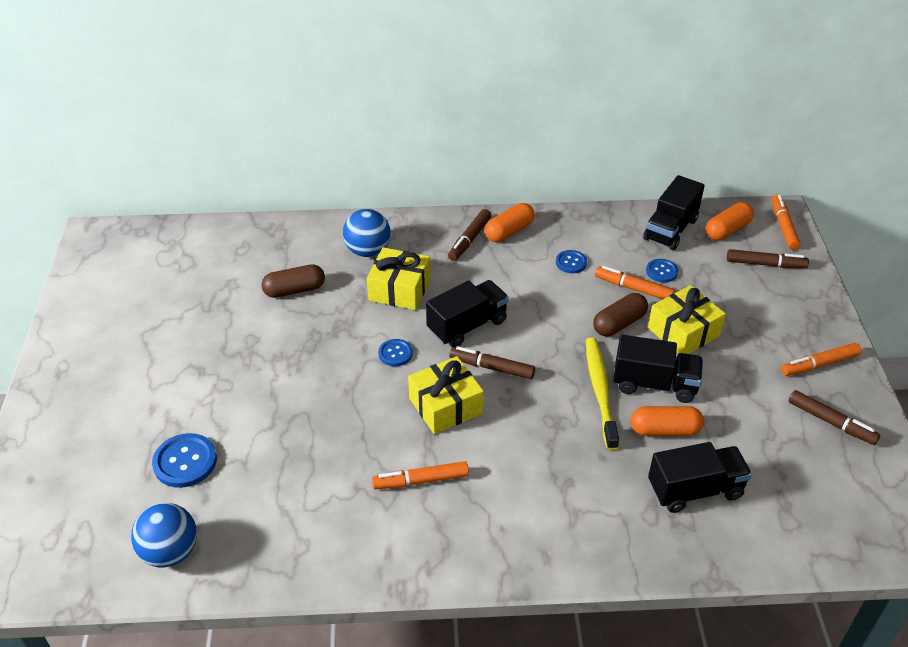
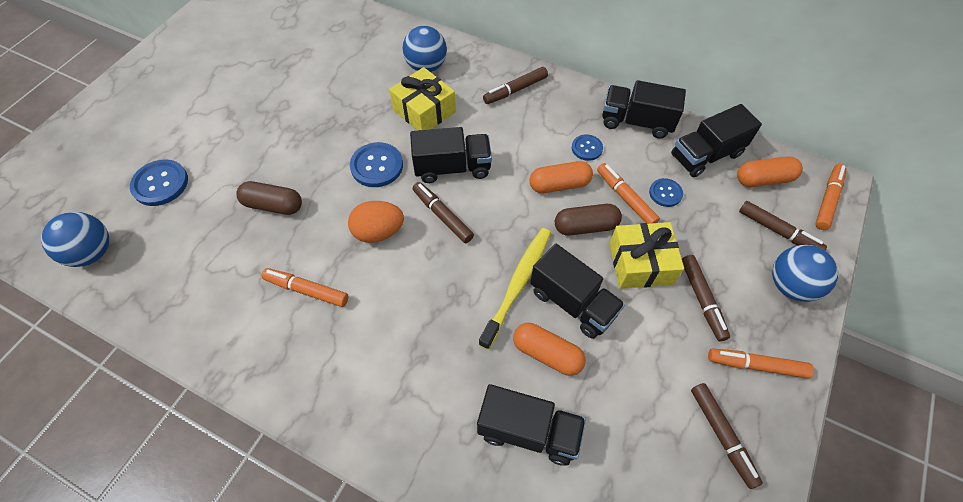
camera: 30 degrees right, 15 degrees up
(294, 290) = (346, 77): brown capsule -> brown capsule (273, 205)
(395, 353) = (377, 166): blue button -> blue button, size x1.66
(445, 406) = (378, 232): yellow gift -> orange egg
(509, 231) = (555, 96): orange capsule -> orange capsule (559, 185)
(595, 225) = (636, 122): none -> black truck
(748, 337) = (702, 300): none -> brown marker
(802, 299) = (790, 285): none -> blue ball

